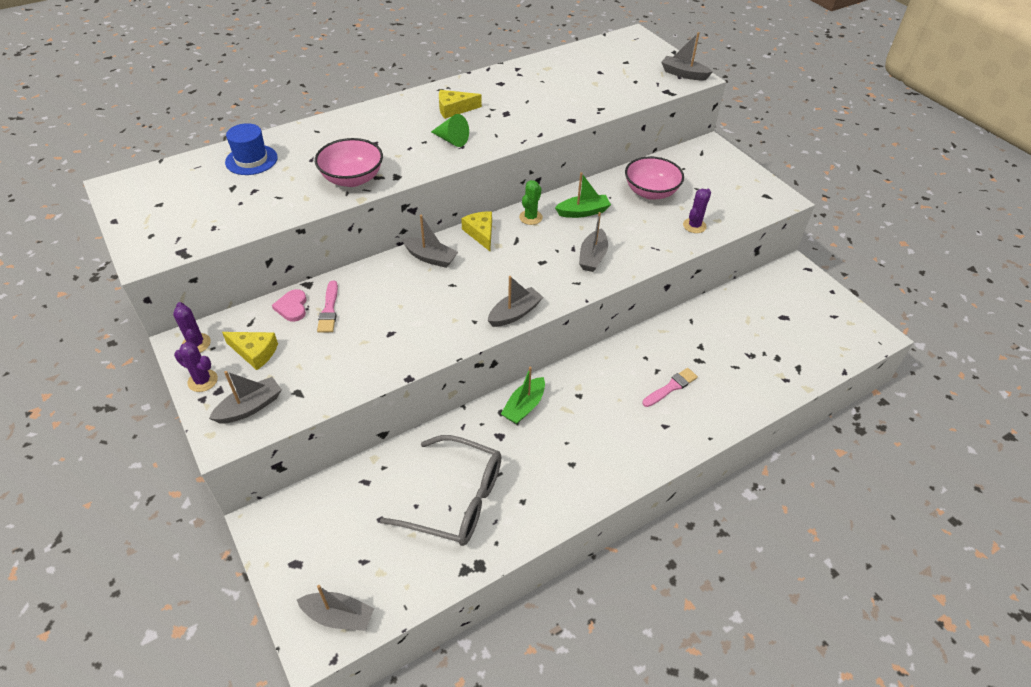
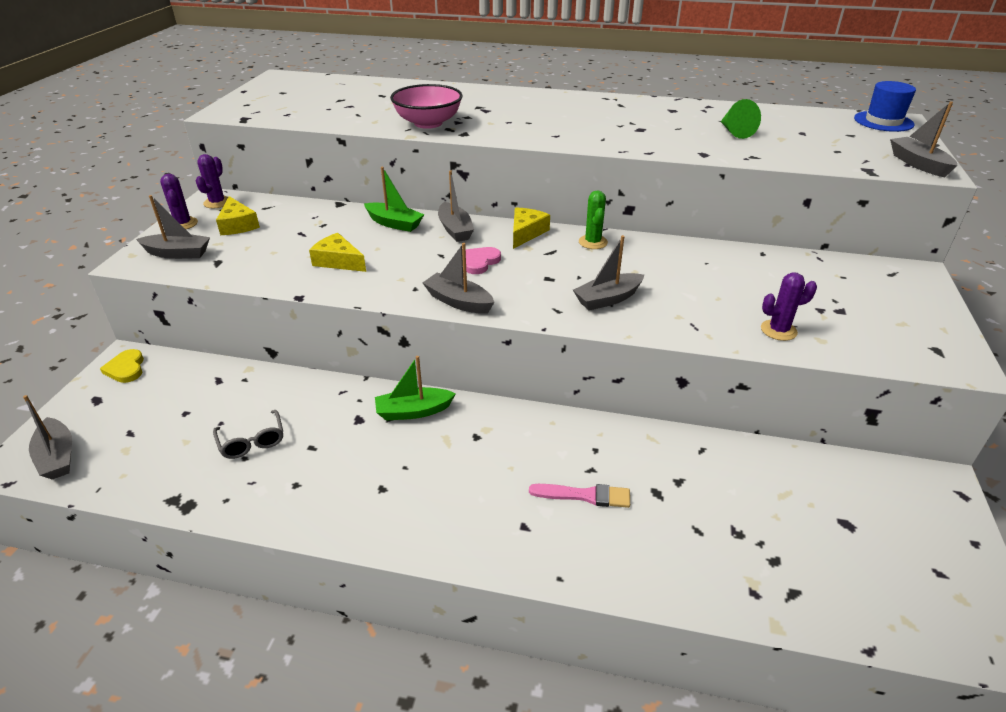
camera: 45 degrees right, 10 degrees down
(251, 160) = (381, 91): blue hat -> blue hat (883, 121)
(277, 527) = (126, 368): none -> yellow heart
(292, 307) = (306, 212): pink heart -> pink heart (479, 262)
(329, 310) = (325, 225): pink brush -> none
(451, 140) = (554, 129): green cone -> green cone (735, 132)
(454, 109) = (595, 112): yellow cheese -> yellow cheese (338, 261)
(456, 500) = (252, 442): grey glasses -> grey glasses, size x0.48
(515, 313) = (458, 302): grey boat -> grey boat turned 150 degrees counterclockwise
(530, 217) = (593, 242): green cactus -> green cactus turned 75 degrees counterclockwise
(583, 212) = (656, 261): green boat -> green boat (394, 223)
(651, 192) = (765, 279): pink bowl -> none

